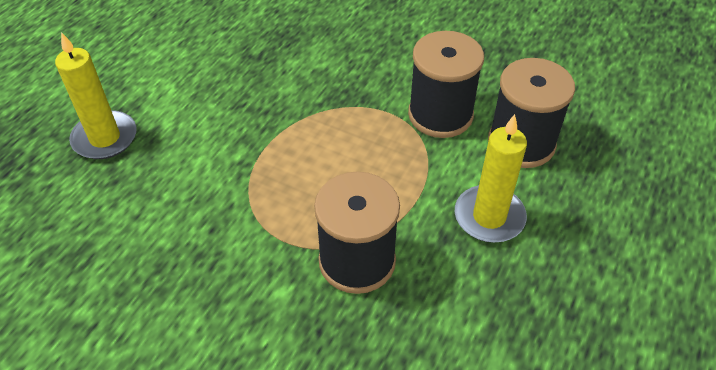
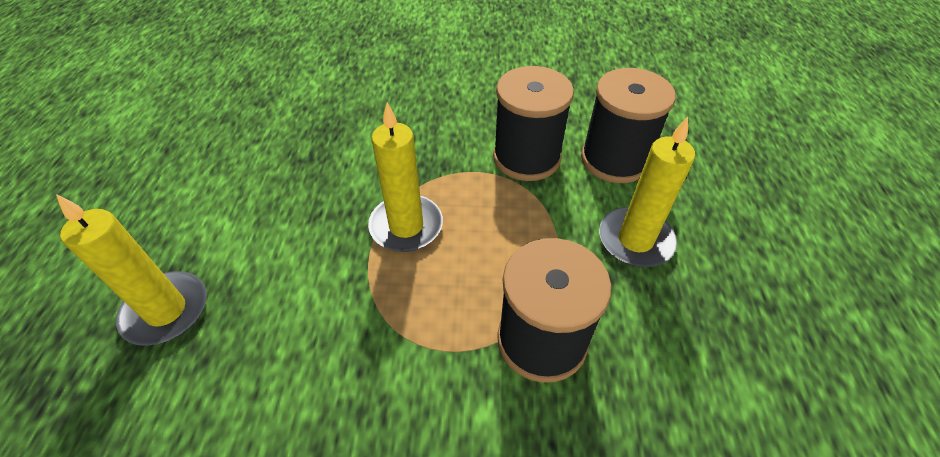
camera: 25 degrees left, 0 degrees up
(304, 137) = (406, 226): none -> yellow candle

